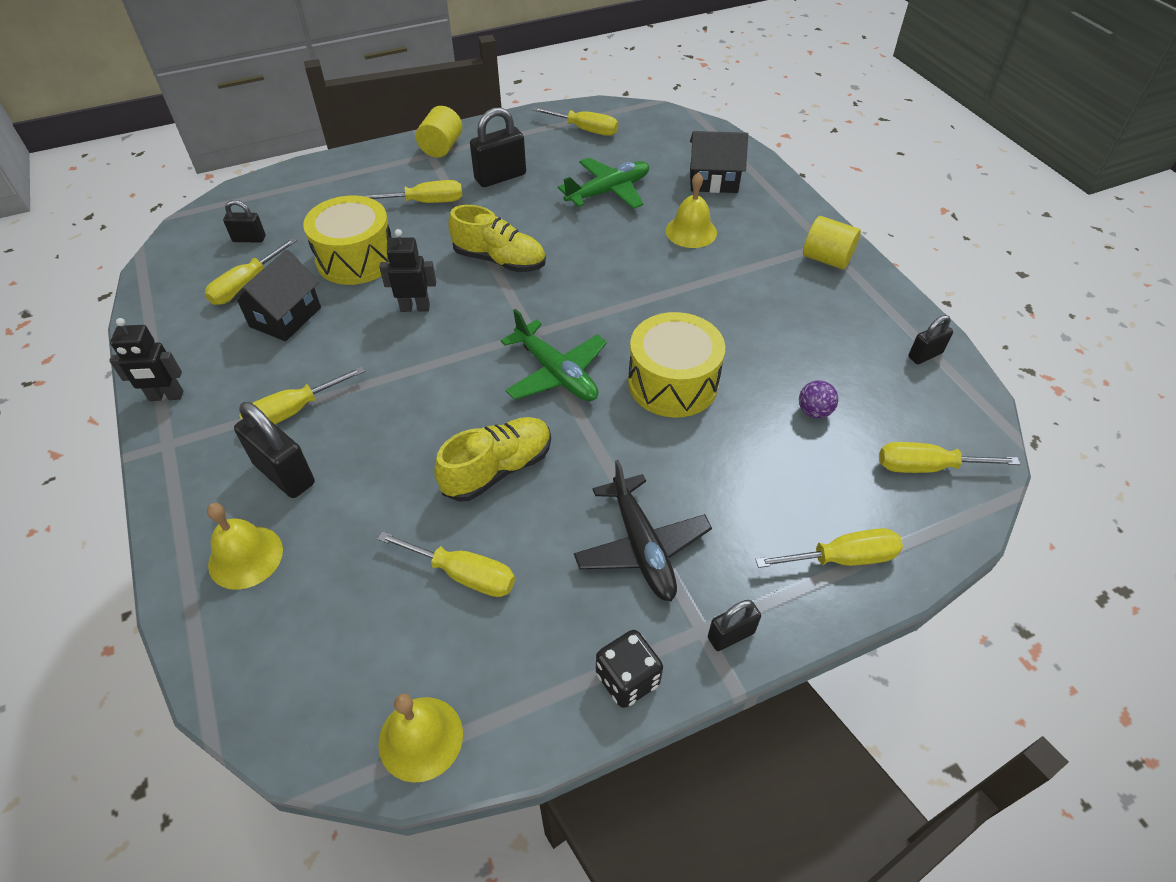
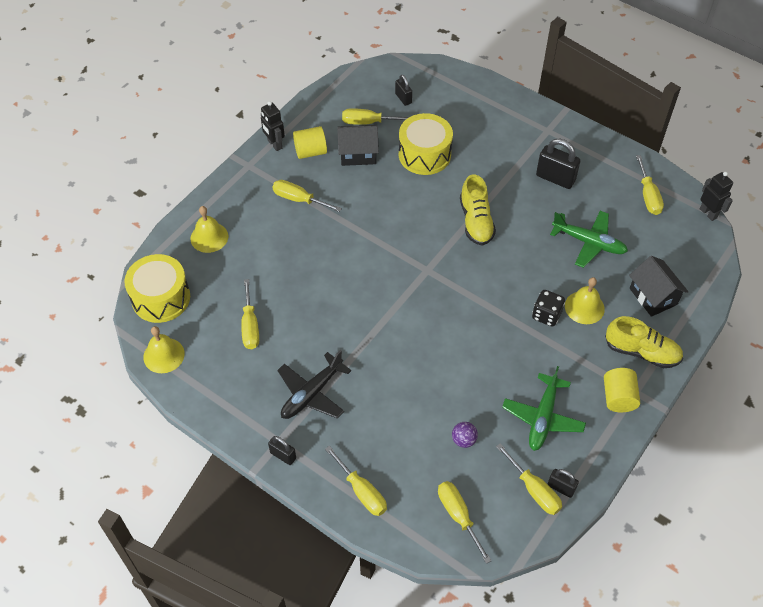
camera: 60 degrees right, 5 degrees up
(284, 473) = (261, 221): black padlock -> none
(415, 307) = (406, 205): black robot -> black robot (708, 213)
(426, 202) = (499, 156): yellow screwdriver -> yellow screwdriver (534, 490)
(441, 147) = (559, 132): yellow cylinder -> yellow cylinder (310, 151)
(497, 469) = (320, 306): yellow shoe -> yellow shoe (641, 352)
(556, 373) = (404, 297): green plane -> green plane (543, 418)
(627, 679) = (234, 421): black dice -> black dice (546, 315)
(673, 383) = (436, 357): yellow drum -> yellow drum (161, 298)

